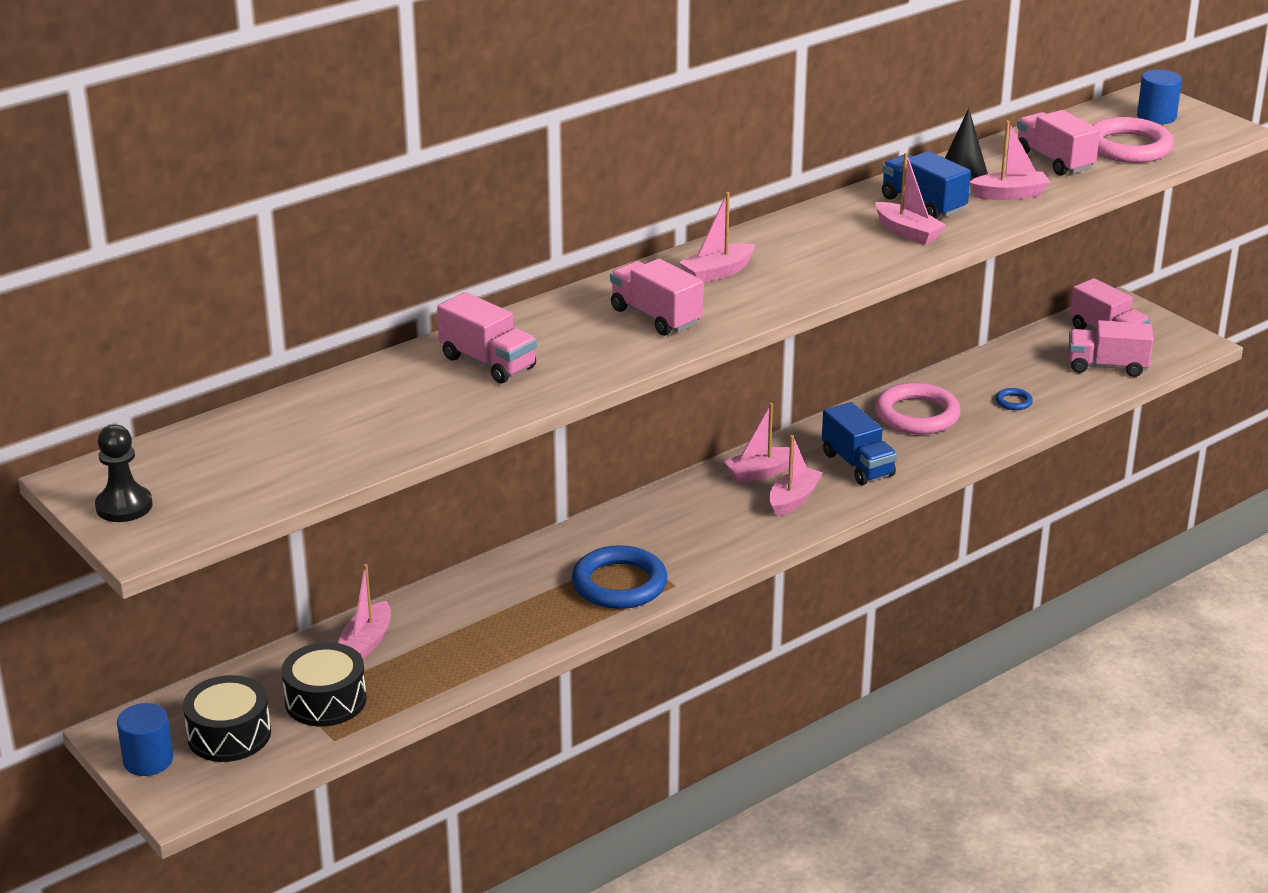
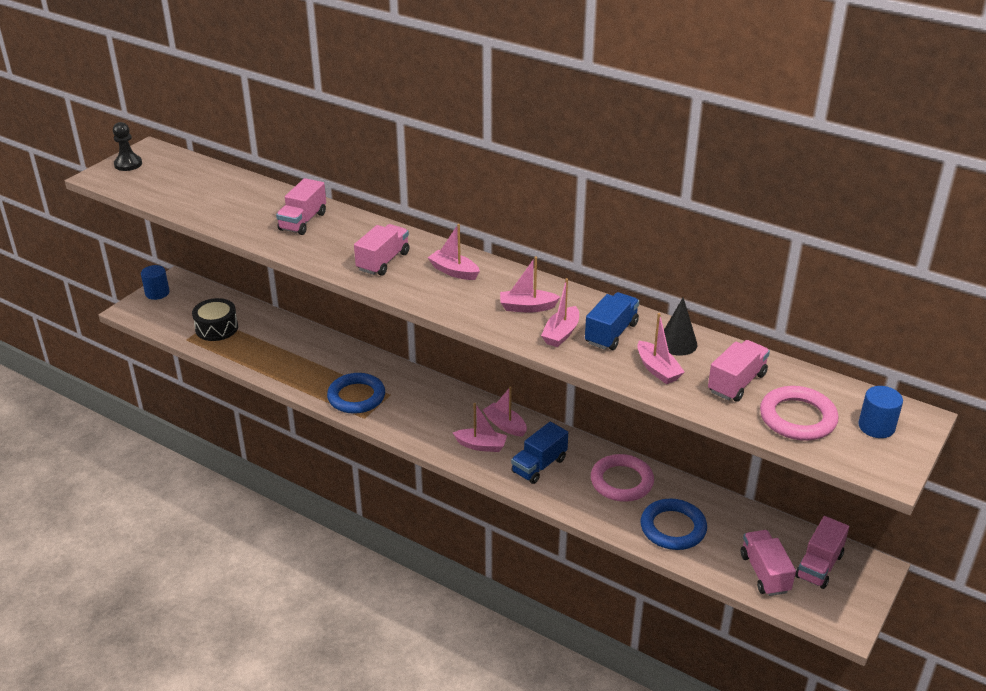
camera: 70 degrees right, 5 degrees up
(229, 735) = (182, 309): black drum -> none
(366, 642) = (269, 327): pink boat -> pink boat (527, 307)
(1013, 402) = (673, 528): blue ring -> blue ring, size x2.29

